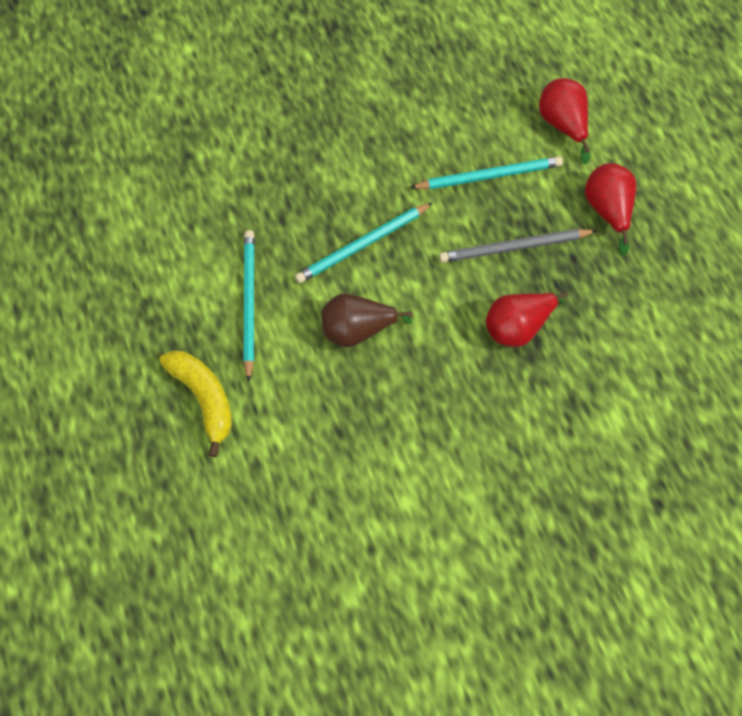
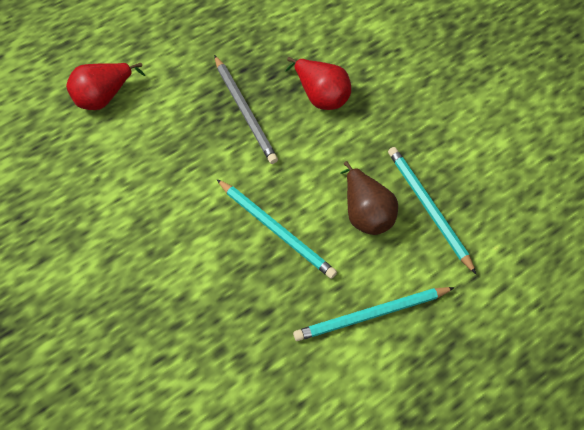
camera: 105 degrees left, 5 degrees down
(204, 398) = (484, 325): yellow banana -> none
(489, 176) = (173, 143): turquoise pencil -> turquoise pencil (428, 208)
(607, 210) = (190, 53): red pear -> none

